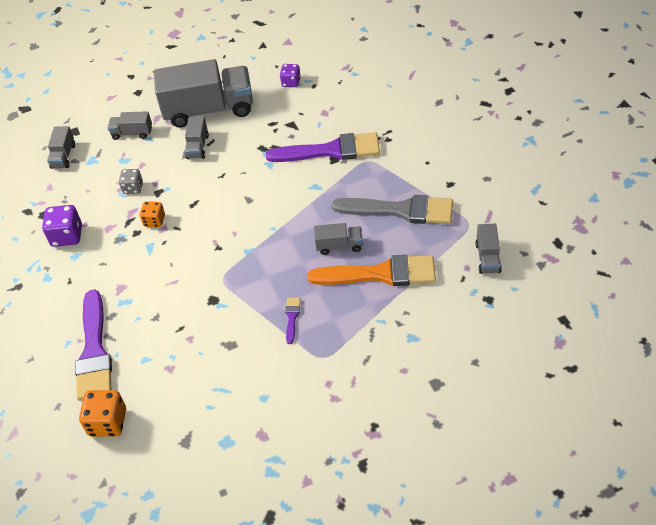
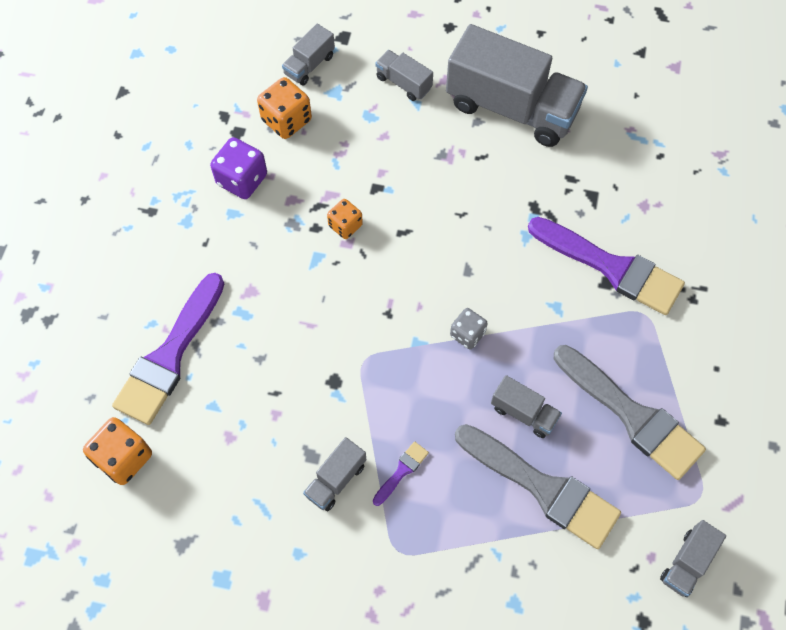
camera: 30 degrees right, 15 degrees up
(71, 191) = (286, 120): none -> orange dice
(133, 188) = (353, 163): grey dice -> grey dice (467, 334)
(197, 147) = (462, 153): grey truck -> grey truck (336, 479)
(291, 82) = (636, 132): purple dice -> none
(380, 274) = (543, 488): orange brush -> grey brush

